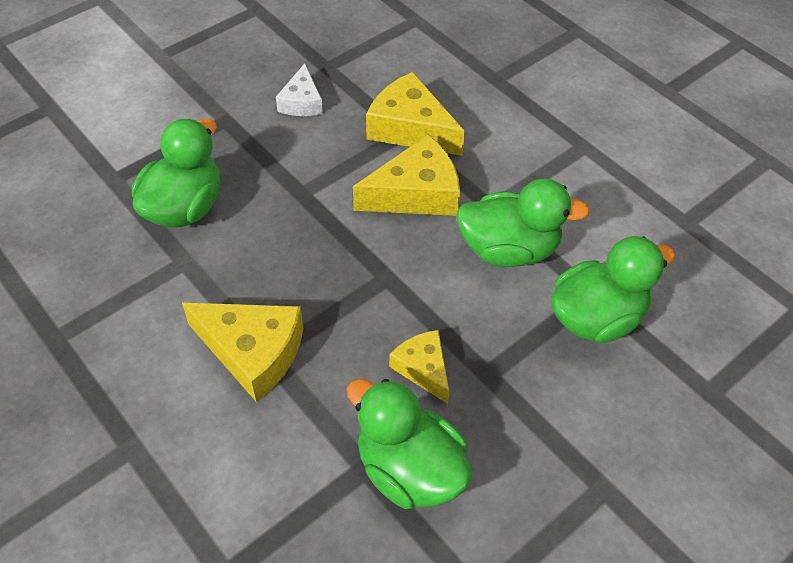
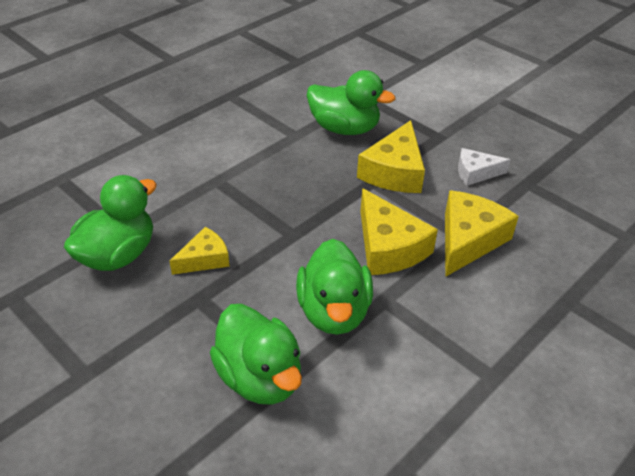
camera: 85 degrees right, 10 degrees down
(252, 352) = (219, 172): yellow cheese -> yellow cheese (394, 171)

